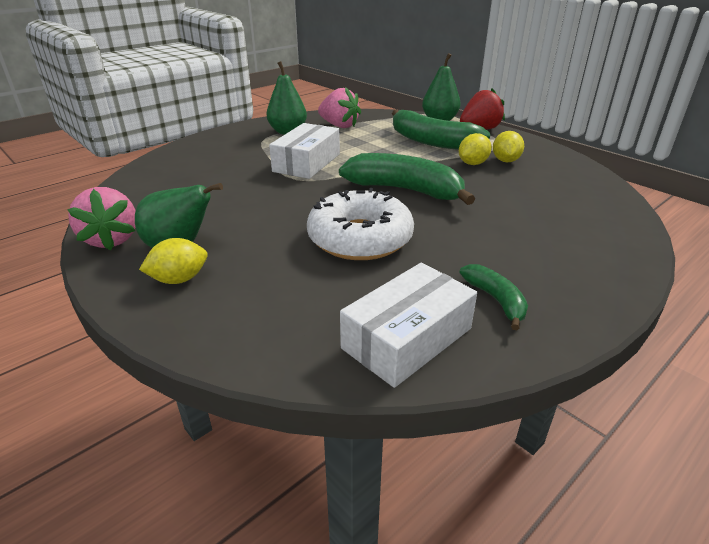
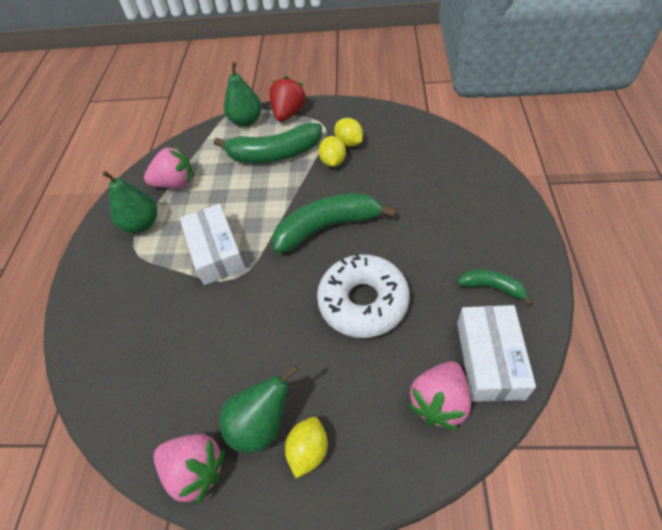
camera: 40 degrees left, 20 degrees up
(313, 328) = (439, 402): none -> pink strawberry

